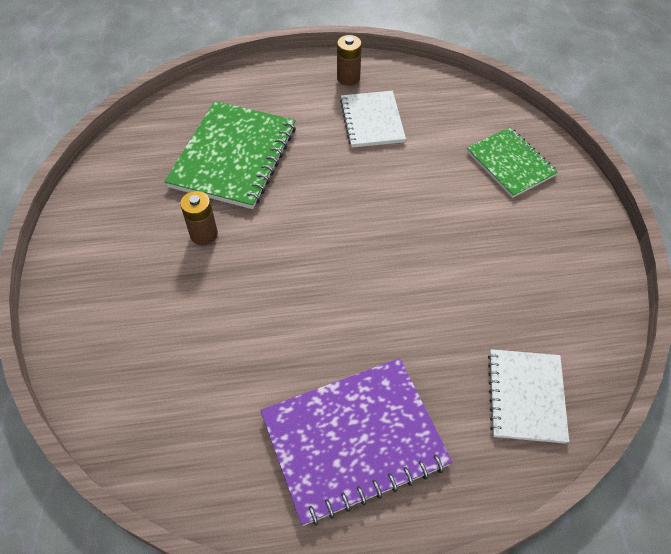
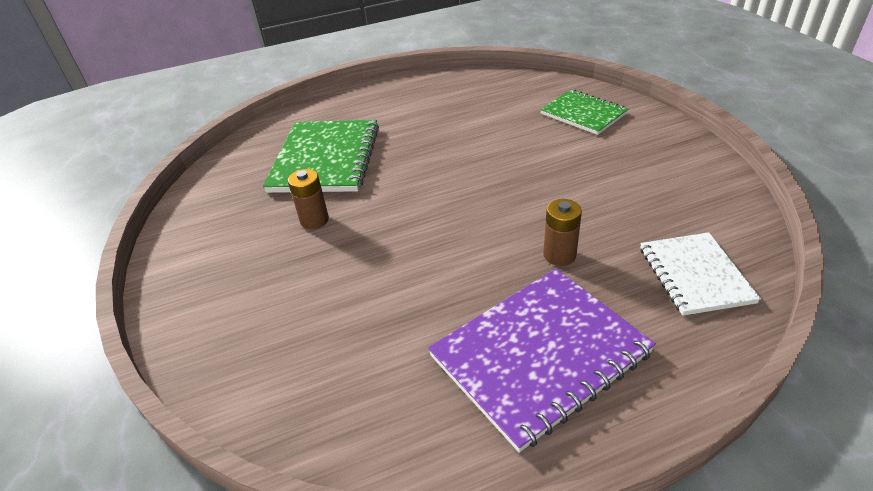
camera: 10 degrees left, 15 degrees down
(348, 78) = (413, 88): brown battery -> brown battery (559, 255)
(372, 121) = (446, 111): white notebook -> none

